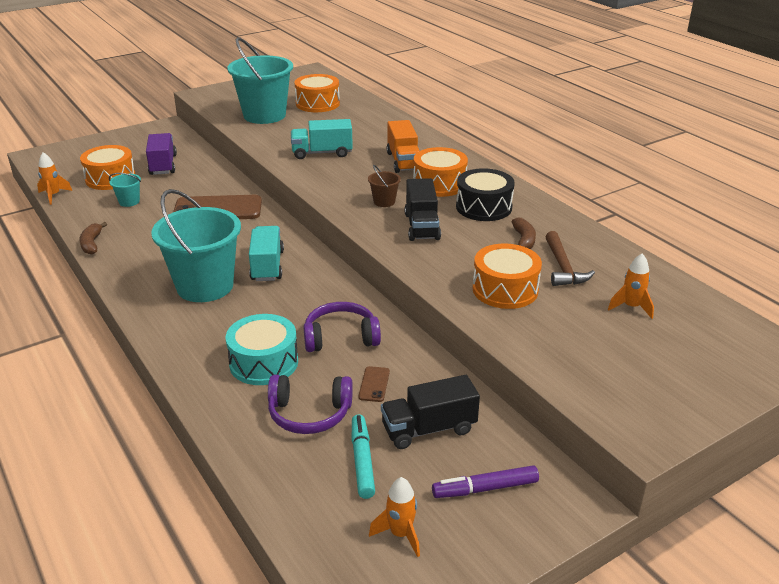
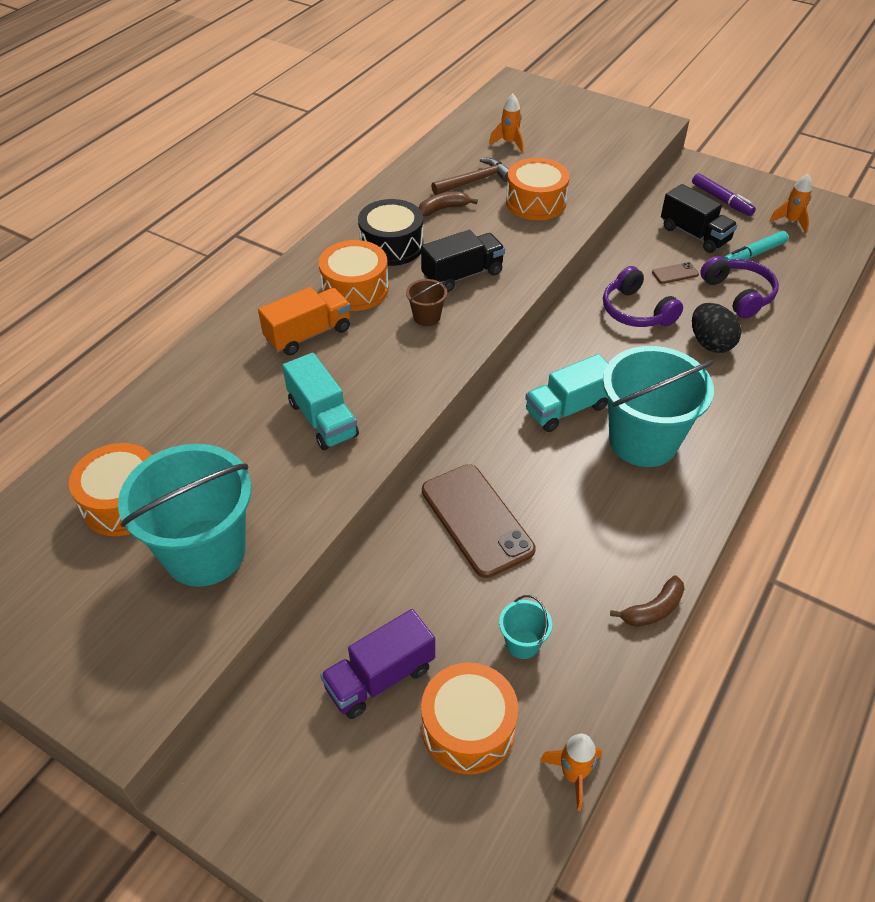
camera: 115 degrees left, 15 degrees up
(264, 362) = (710, 343): turquoise drum -> black egg

